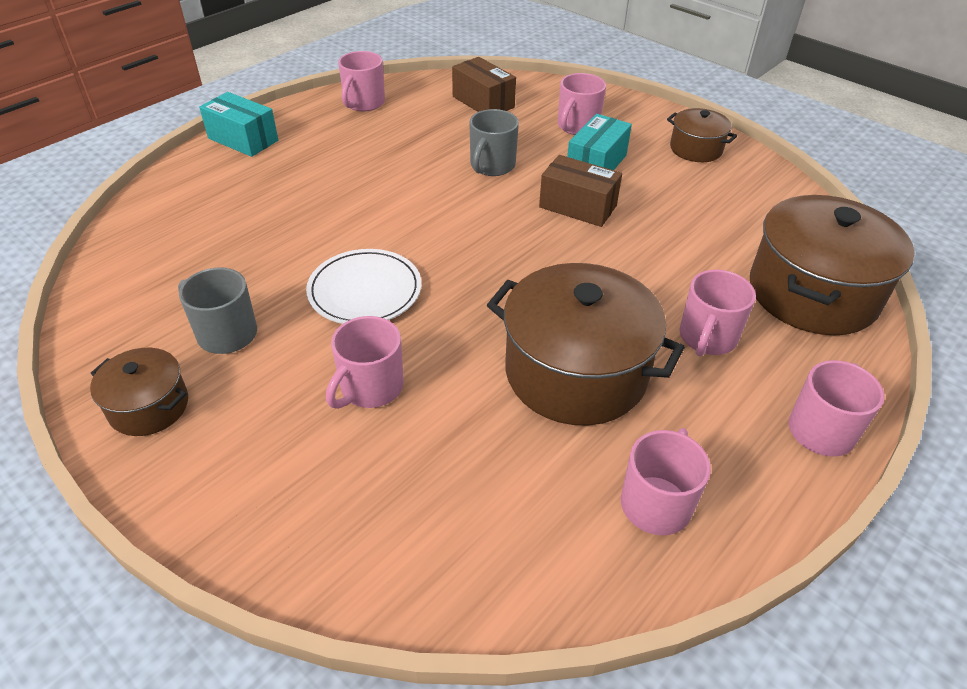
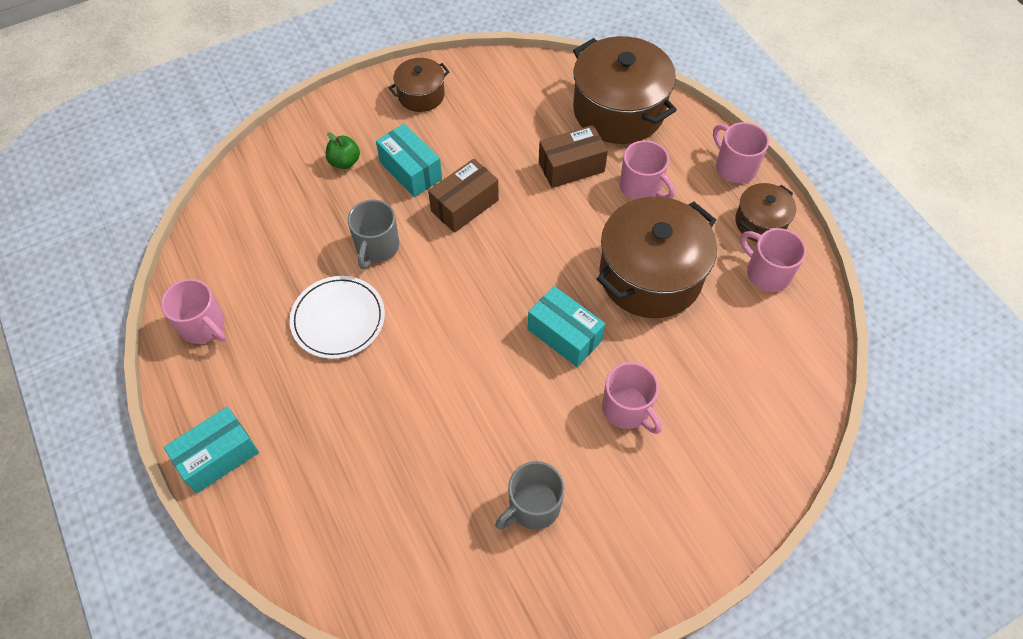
camera: 70 degrees left, 15 degrees up
(149, 407) = (601, 573): brown pot -> brown pot (760, 222)
(365, 291) = (515, 389): white plate -> white plate (338, 319)
(450, 313) = (564, 335): none -> turquoise box
(483, 102) = (260, 220): brown box -> brown box (571, 167)
(492, 166) = (377, 247): grey mug -> grey mug turned 60 degrees clockwise
(577, 126) = (344, 162): pink mug -> green apple

